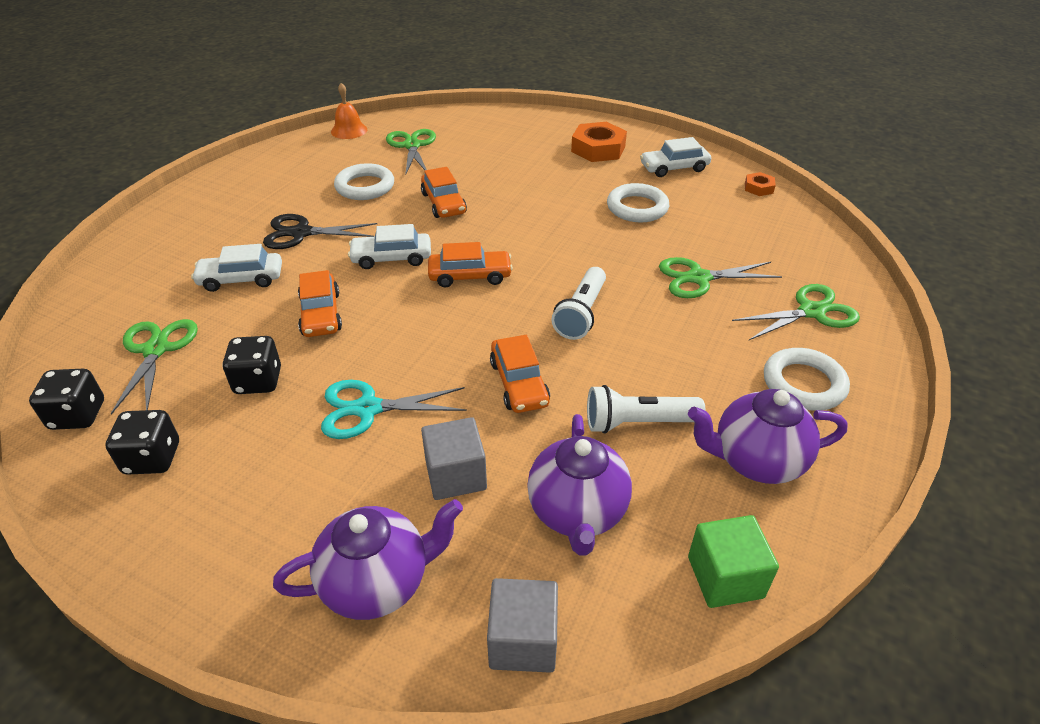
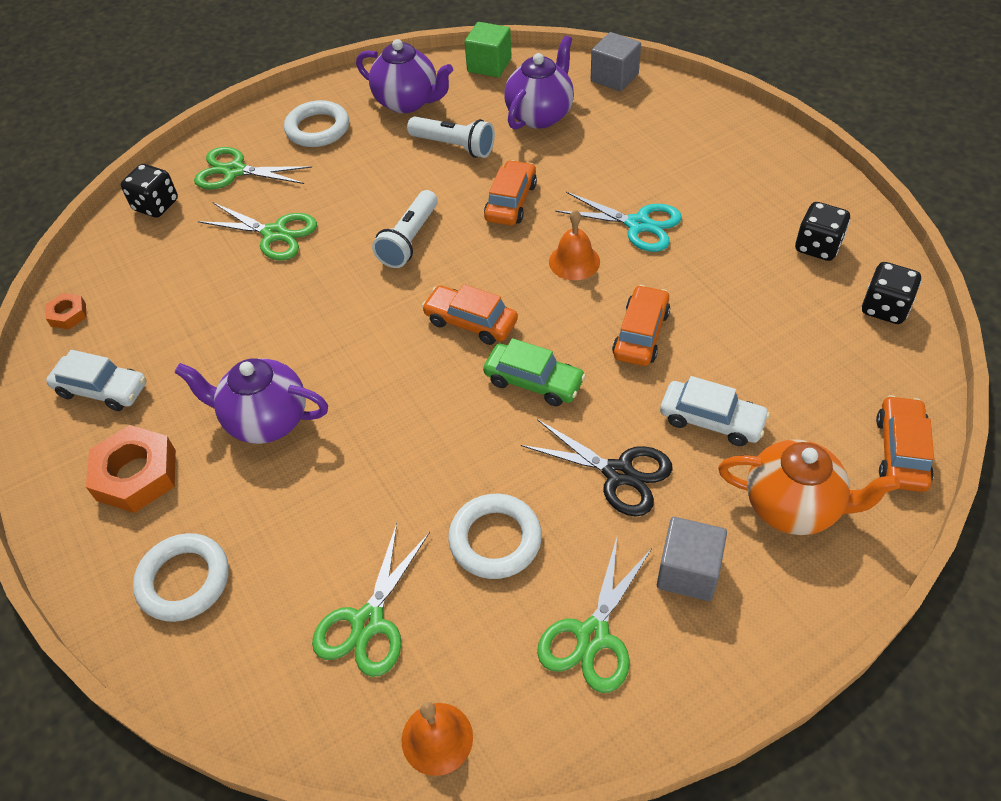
camera: 145 degrees left, 10 degrees up
(156, 350) = (814, 354): green scissors -> green scissors (593, 636)
(170, 254) = (793, 506): none -> orange teapot
(258, 381) = (721, 282): black dice -> black dice (156, 205)
(377, 582) = (679, 123): purple teapot -> purple teapot (265, 420)
(391, 258) = (534, 381): white car -> green car
(414, 349) = (574, 261): none -> orange bell
(443, 203) = (418, 451): orange car -> orange car (901, 451)
(456, 475) = (600, 159): grey cube -> grey cube (688, 571)
(581, 314) = (409, 240): white flashlight -> white flashlight turned 150 degrees clockwise
(637, 208) = (221, 342): white ring -> white ring (184, 580)

